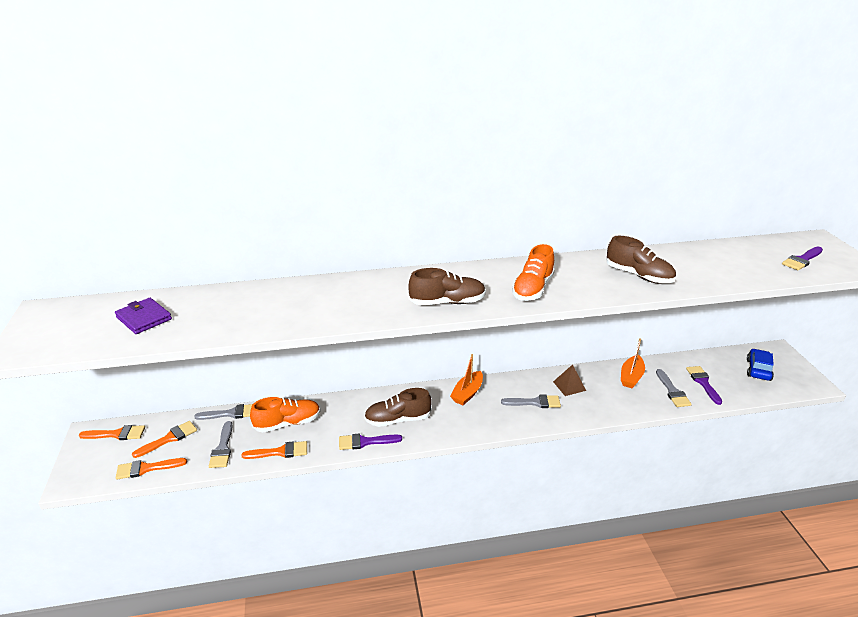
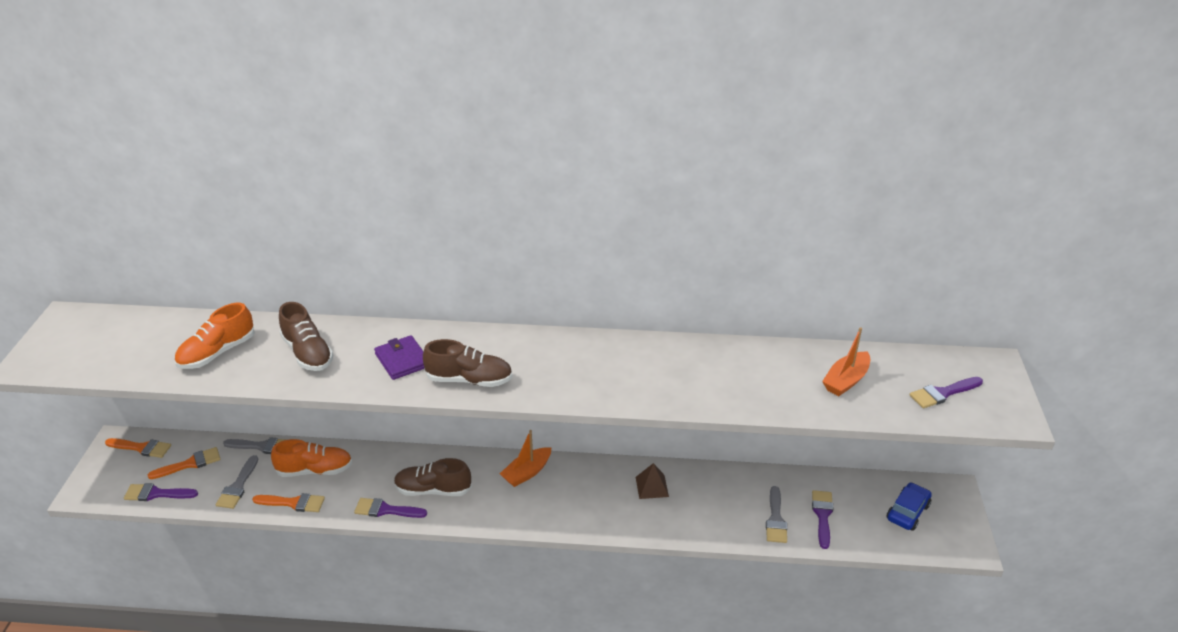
camera: 15 degrees right, 5 degrees up
(144, 318) = (155, 345): purple wallet -> purple wallet (402, 360)
(146, 468) = (156, 494): orange brush -> purple brush
(532, 289) = (576, 378): orange shoe -> orange shoe (217, 353)
(535, 402) = (599, 500): grey brush -> none
(631, 377) = (735, 490): orange boat -> orange boat (846, 380)
(638, 276) = (714, 381): brown shoe -> brown shoe (308, 353)

